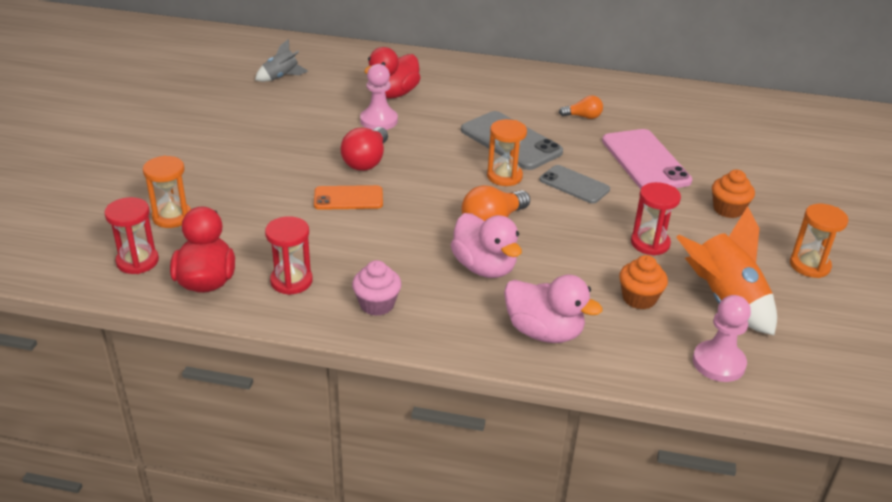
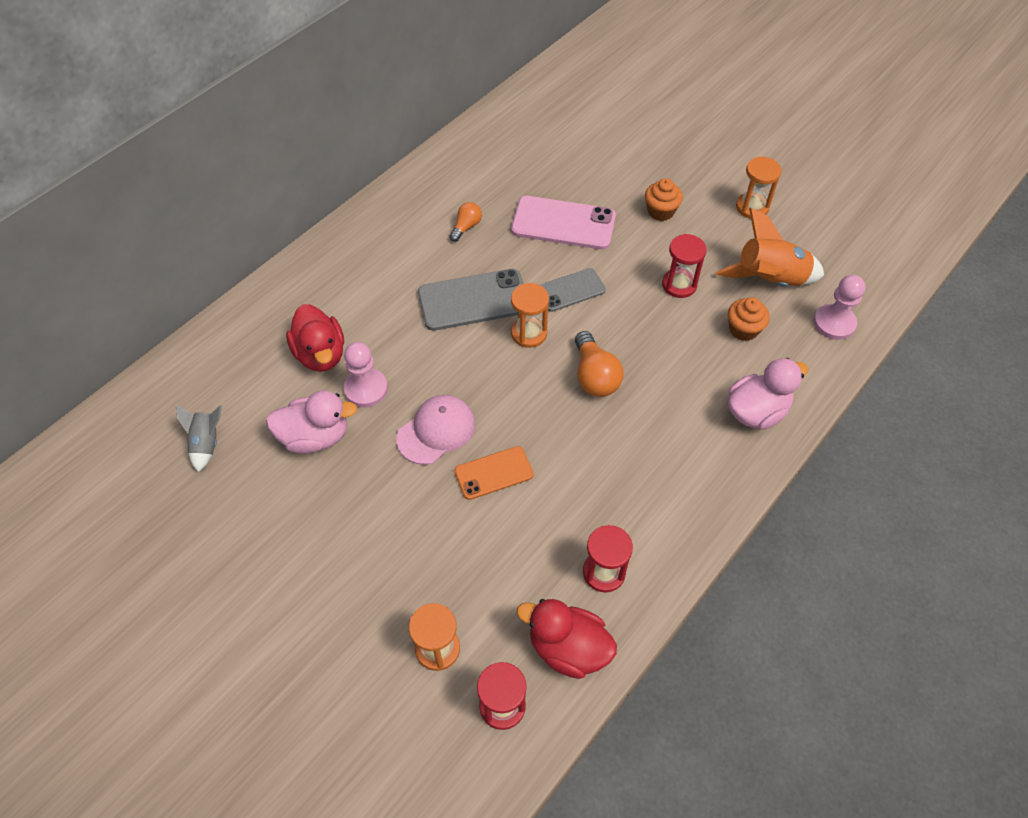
camera: 60 degrees left, 20 degrees up
(348, 198) = (494, 473): orange phone -> orange phone turned 45 degrees clockwise
(366, 161) = (436, 431): red light bulb -> pink cap
(377, 304) = (669, 515): pink cupcake -> none
(484, 267) = (655, 412): pink duck -> pink duck (315, 437)

